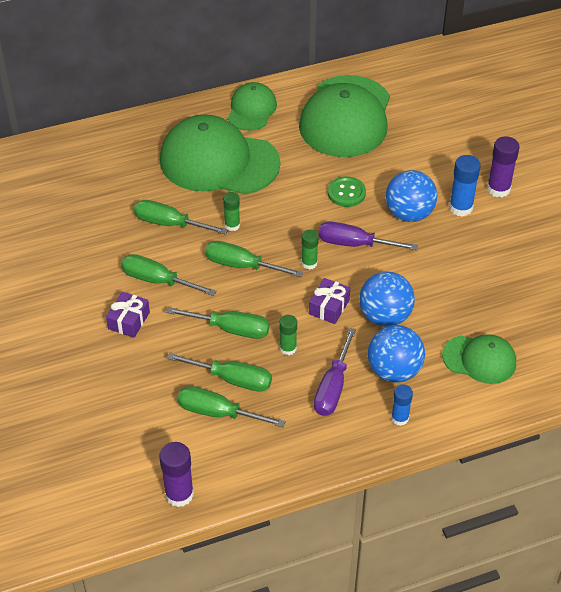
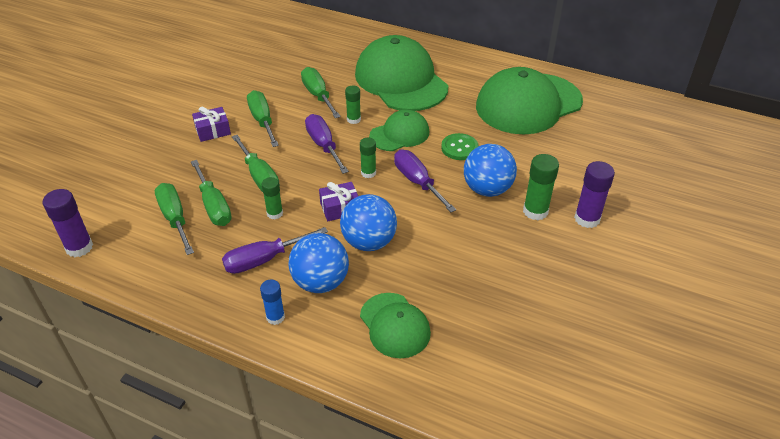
camera: 45 degrees right, 5 degrees down
(241, 265) = (323, 145): green screwdriver -> purple screwdriver
(252, 109) = (467, 64): green cap -> green cap (399, 134)
(460, 207) = (535, 211): blue glue stick -> green glue stick

